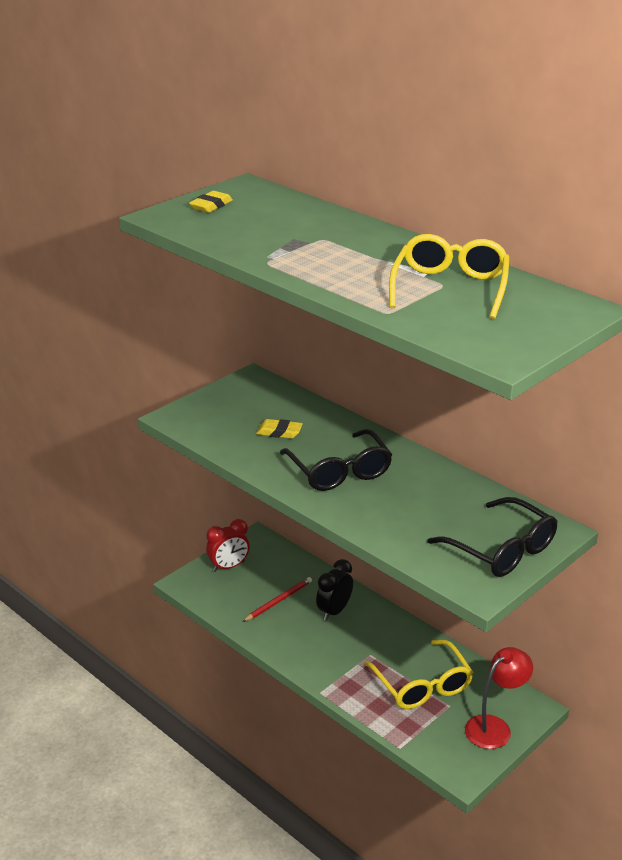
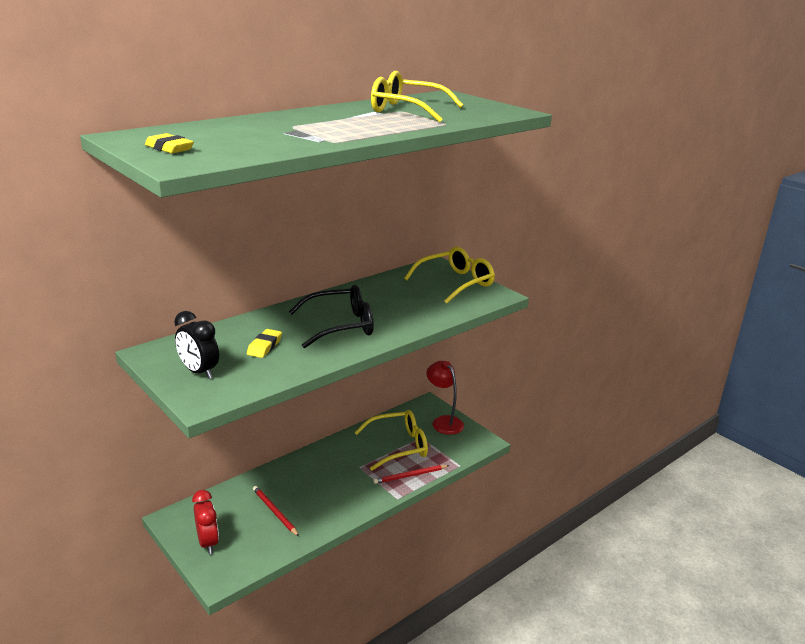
camera: 85 degrees left, 5 degrees down
(334, 611) = (301, 480): black clock -> black clock (199, 372)
(365, 700) = (410, 476): none -> red pencil
(502, 550) = (455, 283): black glasses -> yellow glasses

